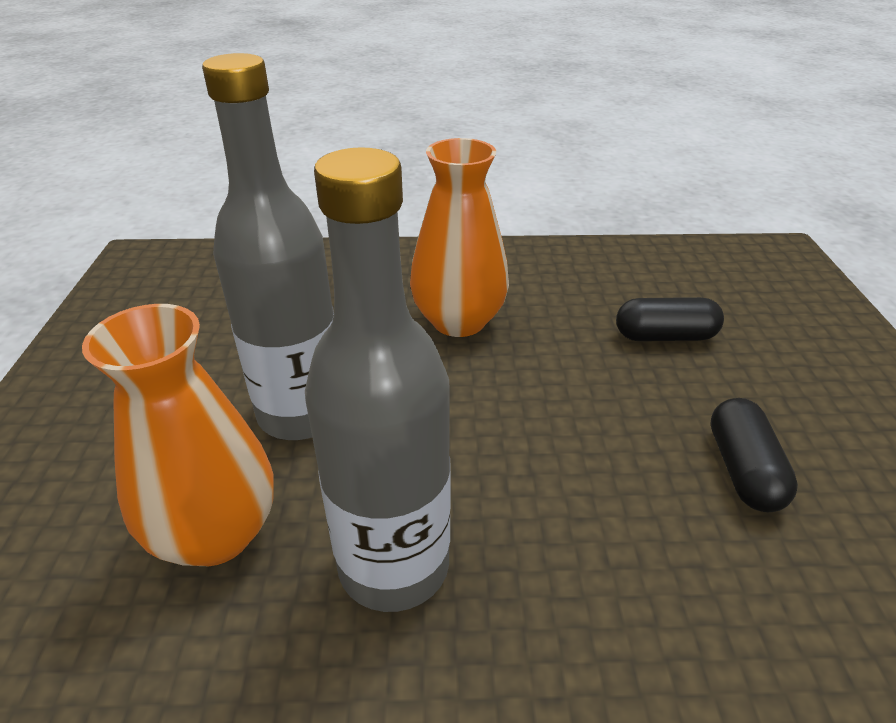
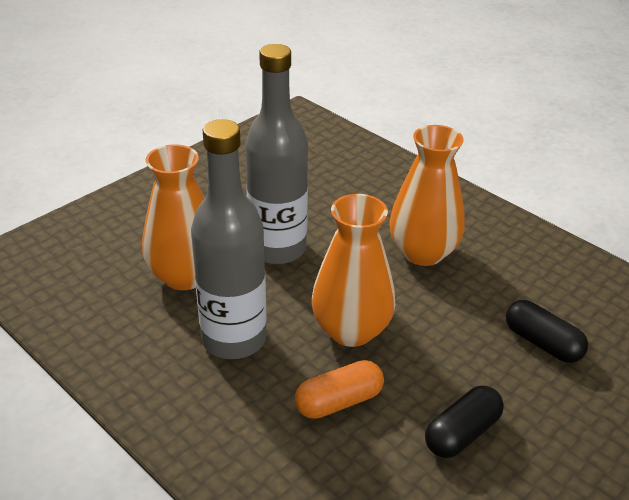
camera: 45 degrees right, 0 degrees up
(505, 446) = (351, 330): none -> orange vase
(607, 538) = (339, 401): none -> orange capsule

